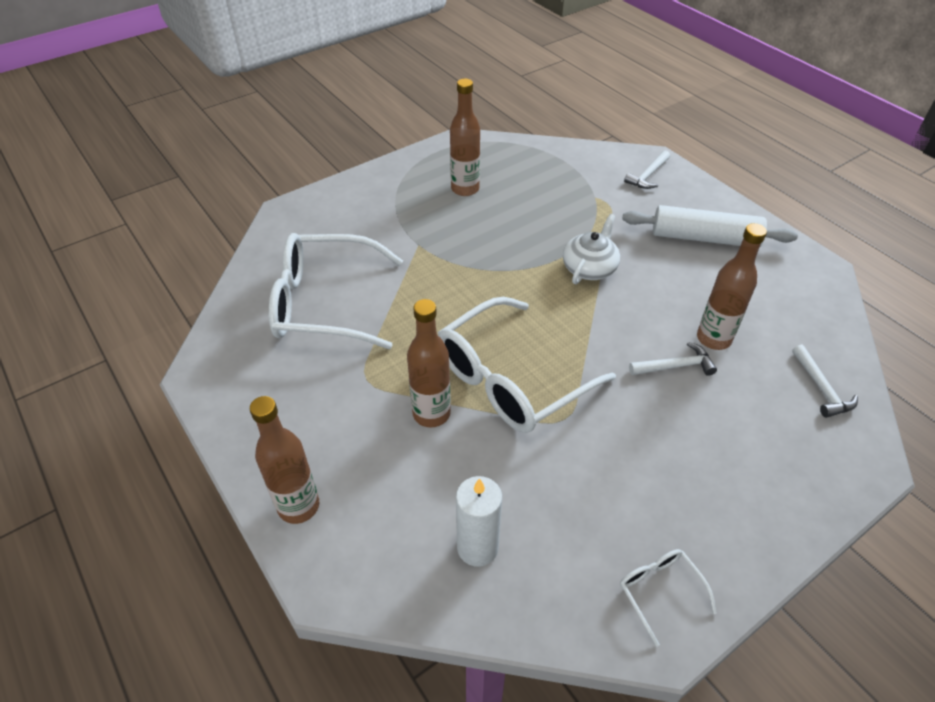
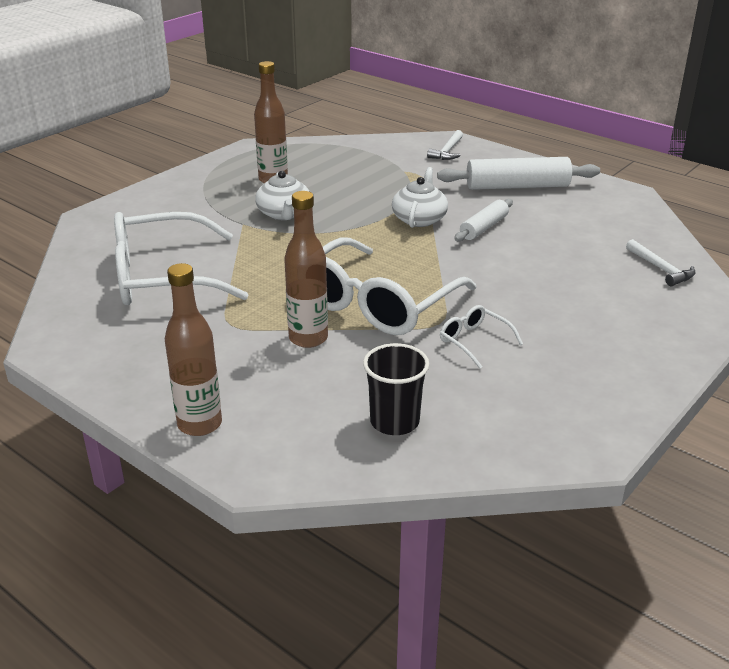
camera: 15 degrees left, 15 degrees down
(461, 237) = (284, 214): none -> white teapot
(477, 547) = (394, 422): white candle -> black cup
(651, 292) = (484, 228): none -> white rolling pin
(659, 591) = (576, 421): white glasses -> white glasses (474, 341)
(675, 366) = (527, 273): white hammer -> none
(713, 339) = (554, 250): brown bottle -> none

